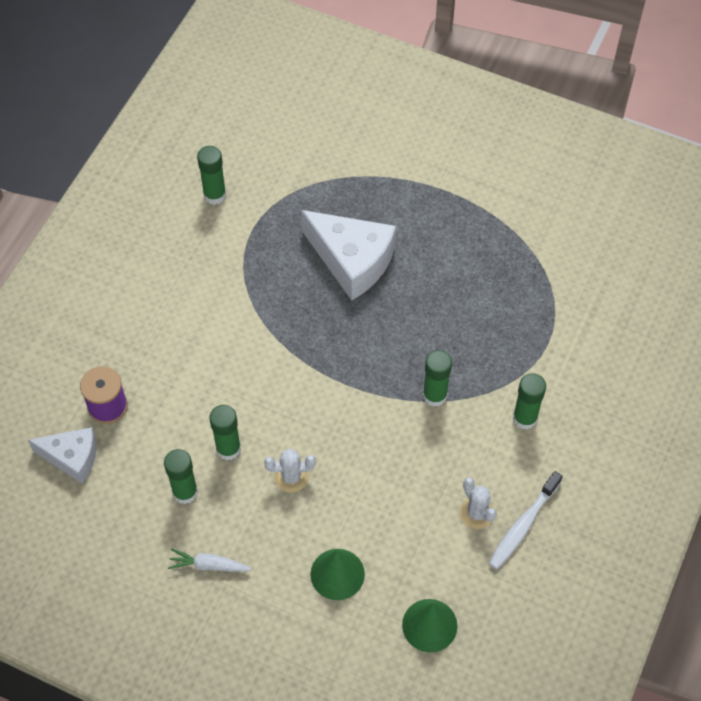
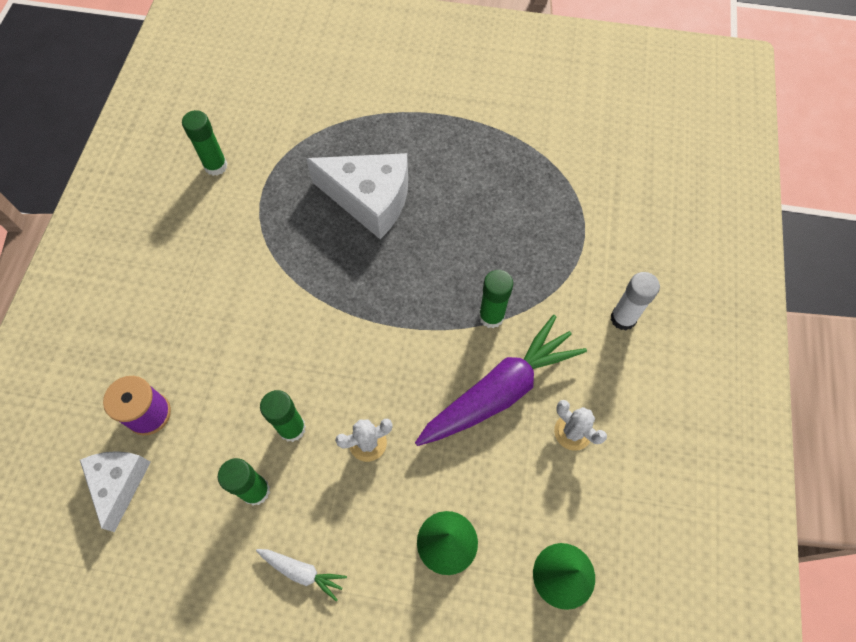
camera: 15 degrees left, 5 degrees up
(72, 457) = (119, 483): white cheese -> white cheese turned 90 degrees counterclockwise
(208, 565) = (302, 572): white carrot -> white carrot turned 150 degrees counterclockwise
(422, 462) = (499, 391): none -> purple carrot
(523, 525) = (624, 433): white toothbrush -> none
(525, 418) = (587, 318): green glue stick -> none
(558, 427) = (623, 318): none -> white glue stick

